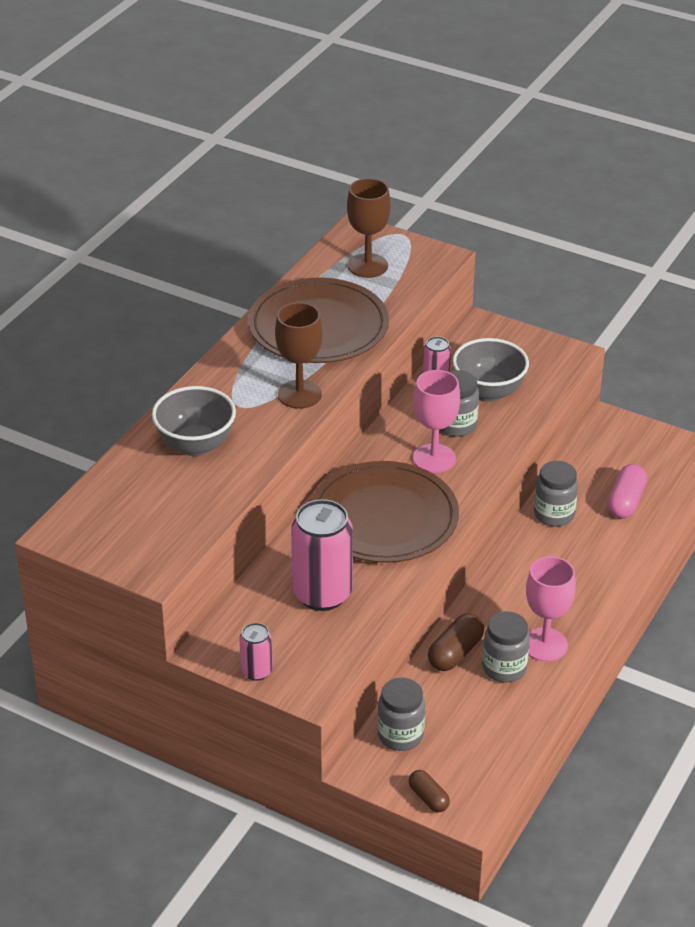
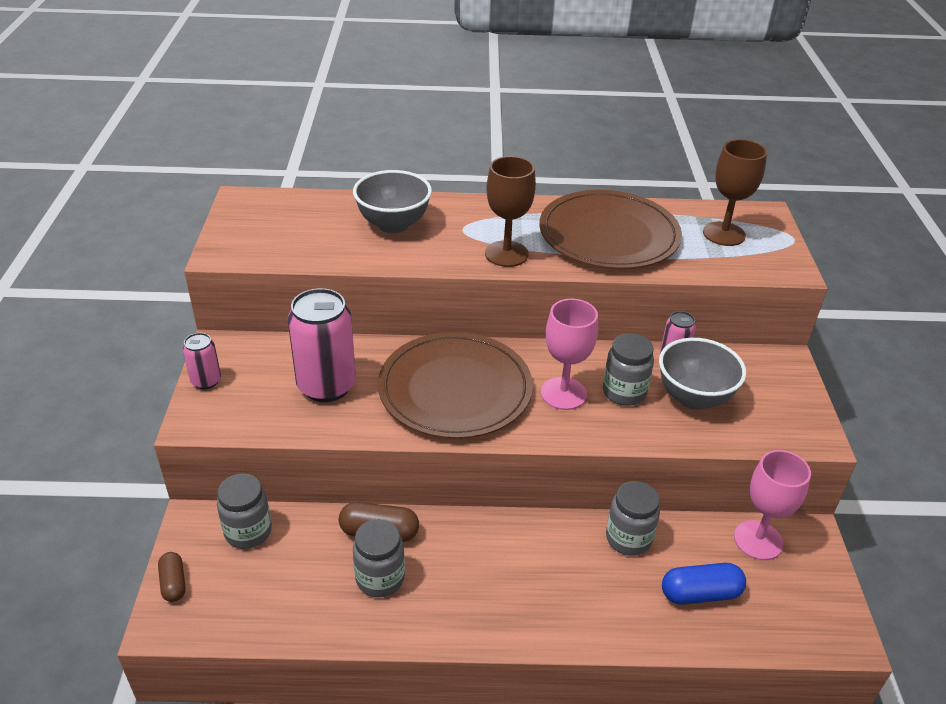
camera: 60 degrees right, 0 degrees up
(428, 798) = (173, 583): brown capsule -> brown capsule turned 45 degrees counterclockwise
(545, 645) = (433, 600): pink goblet -> pink goblet (758, 540)
(625, 502) = (700, 593): pink capsule -> blue capsule

